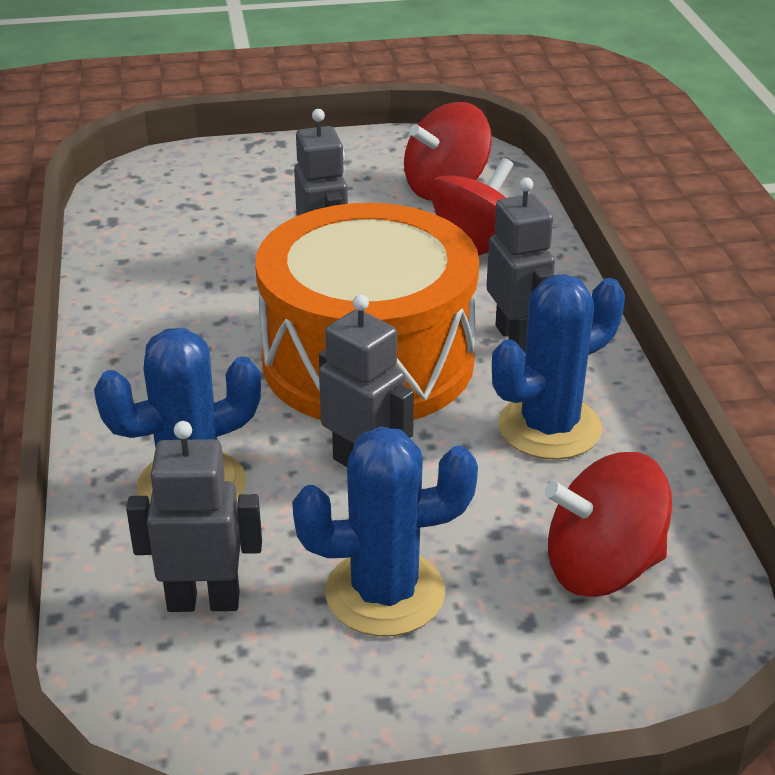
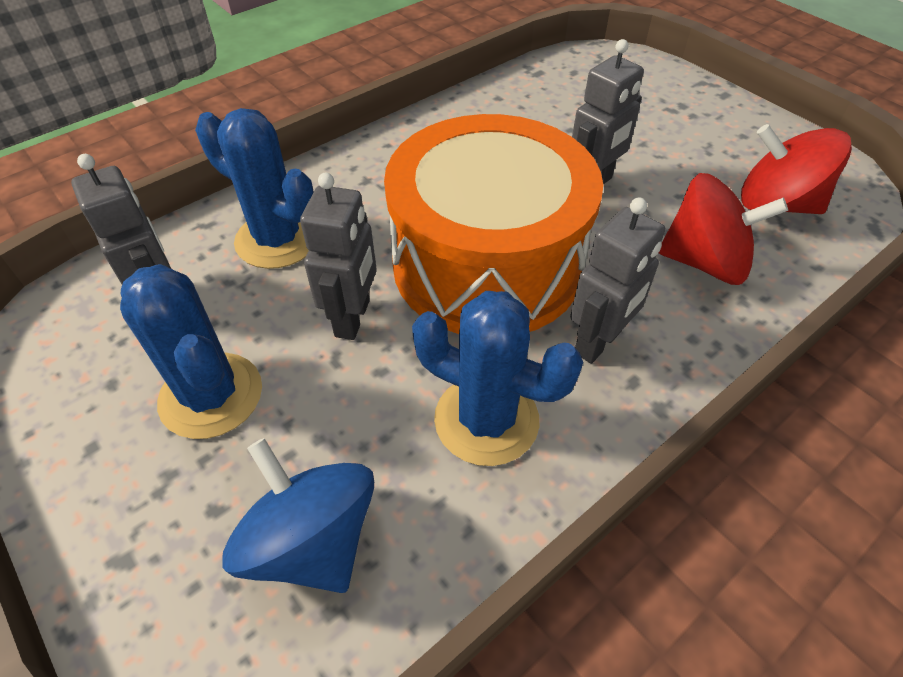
camera: 60 degrees right, 15 degrees up
(602, 567) = (312, 541): red spinning top -> blue spinning top

